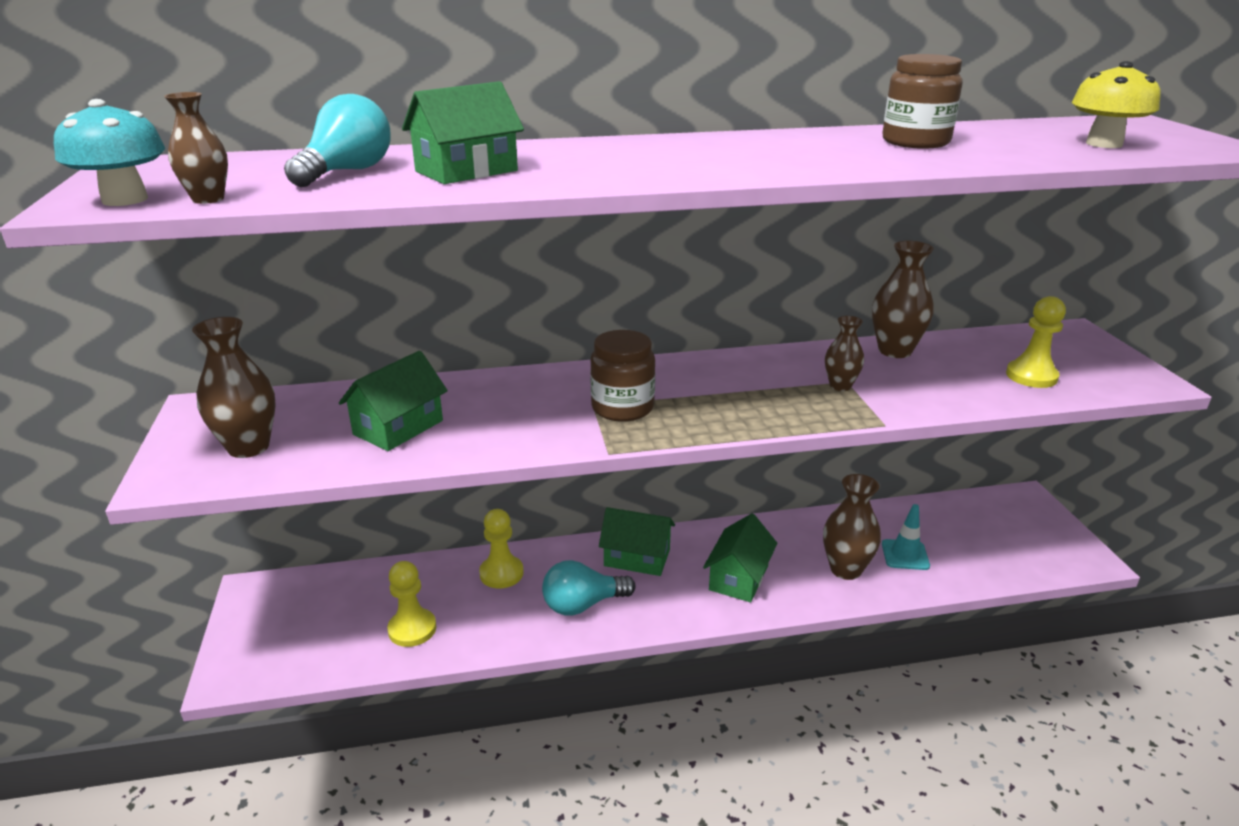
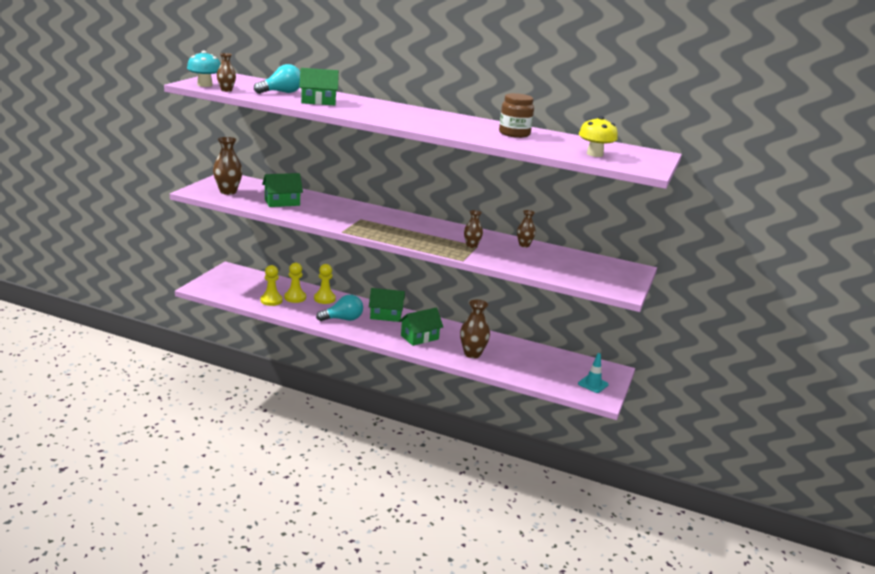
camera: 30 degrees right, 5 degrees down
(582, 605) = (343, 319): turquoise light bulb -> turquoise light bulb turned 150 degrees clockwise
(622, 408) = (370, 223): brown jar -> none
(637, 558) = (386, 315): green house -> green house turned 45 degrees counterclockwise
(895, 351) = (524, 245): brown vase -> brown vase, size x0.61
(905, 555) = (509, 361): turquoise traffic cone -> turquoise traffic cone (593, 384)
(1031, 376) = (568, 271): yellow pawn -> yellow pawn (295, 297)

